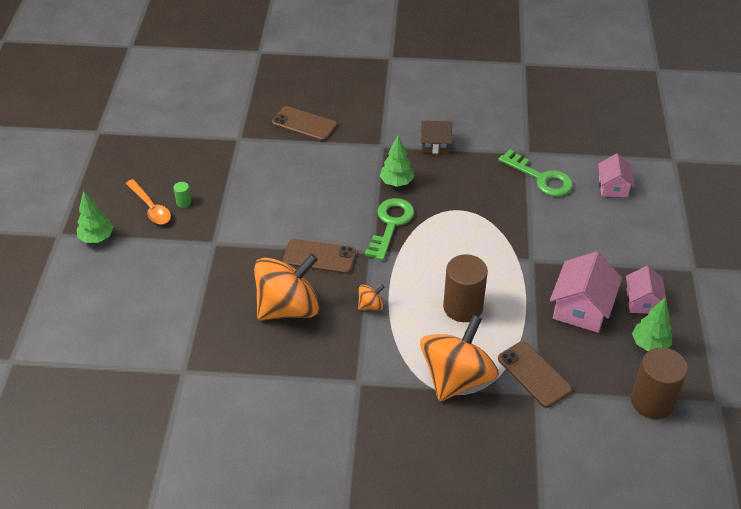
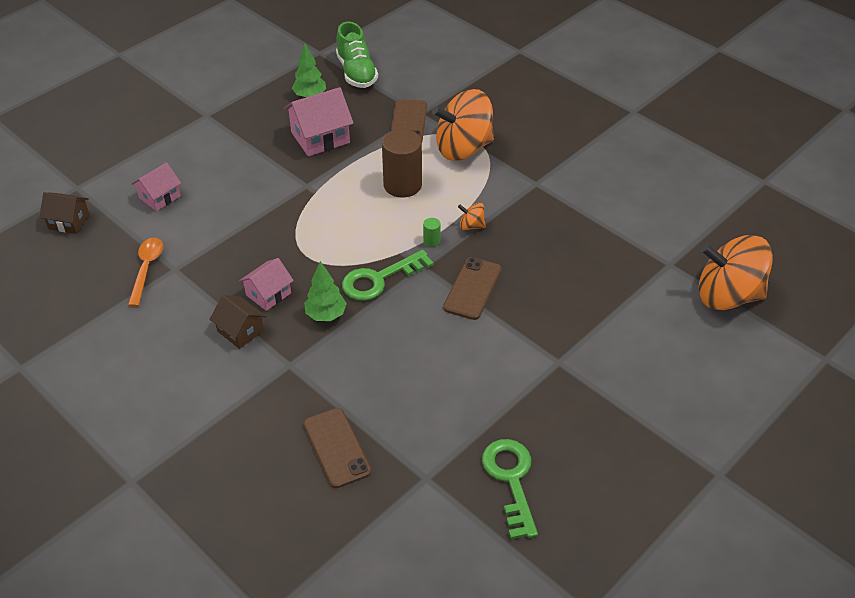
camera: 140 degrees left, 0 degrees up
(97, 238) = (678, 442): green tree -> none
(151, 208) = (596, 444): orange spoon -> orange spoon (147, 269)
(184, 202) = (555, 428): green cylinder -> green cylinder (431, 241)
(288, 308) = (541, 262): orange spinning top -> orange spinning top (727, 295)
(319, 257) = (472, 289): brown phone -> brown phone turned 60 degrees clockwise
(541, 178) = (200, 239): green key -> green key (511, 480)
(637, 138) = (69, 221): none -> brown house
(642, 301) = (274, 118): pink house -> pink house (268, 294)
(652, 401) = (356, 72): brown cylinder -> green shoe

